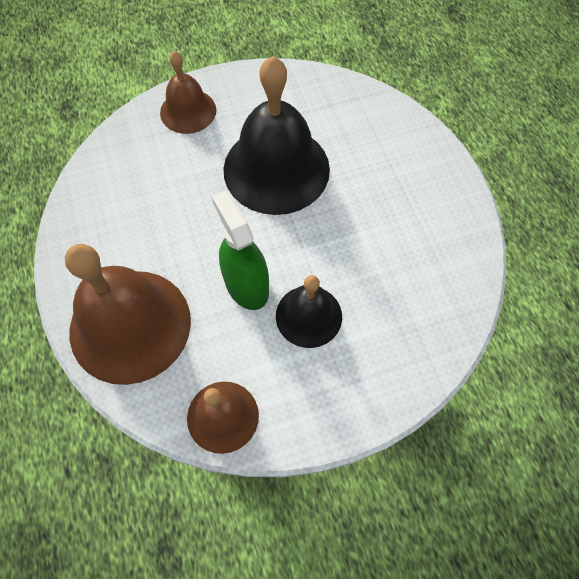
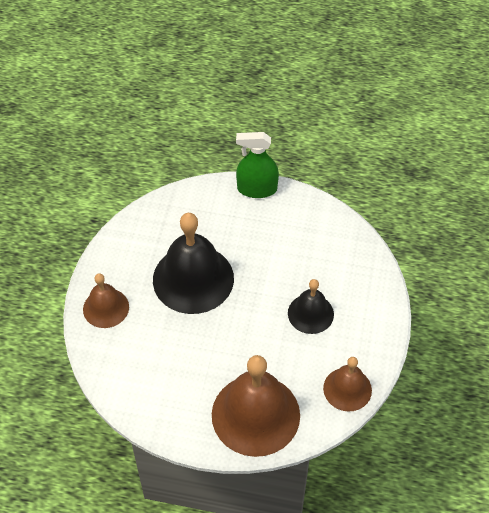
camera: 60 degrees left, 10 degrees down
(246, 284) = (268, 336): green spray bottle -> green spray bottle (257, 189)

